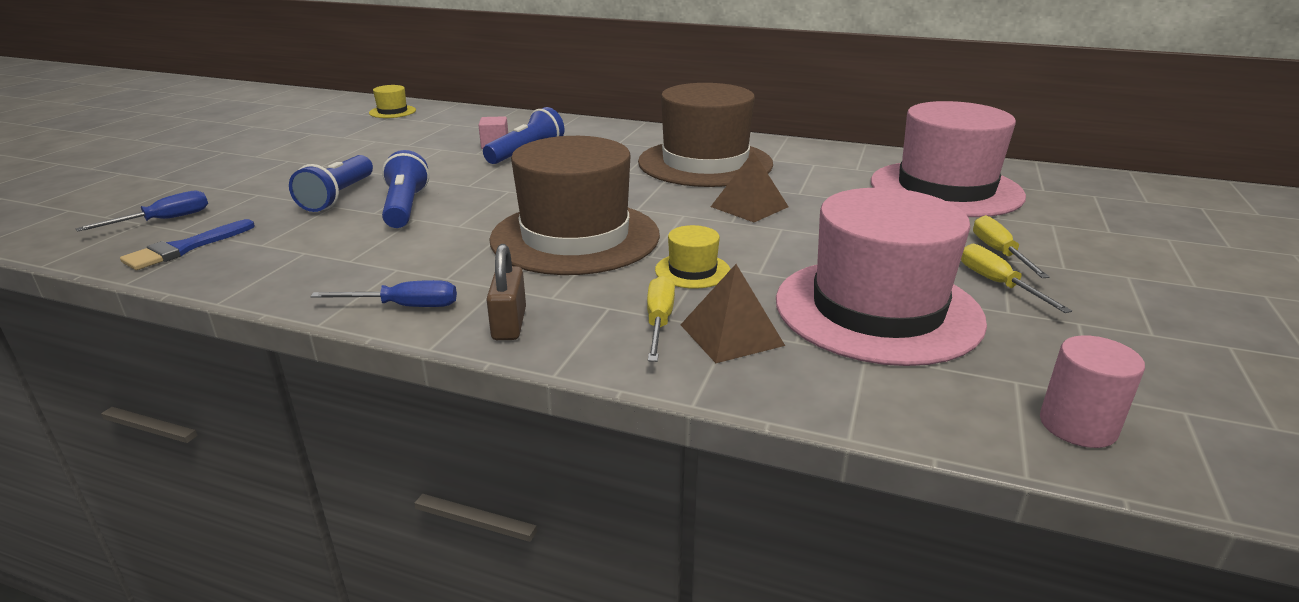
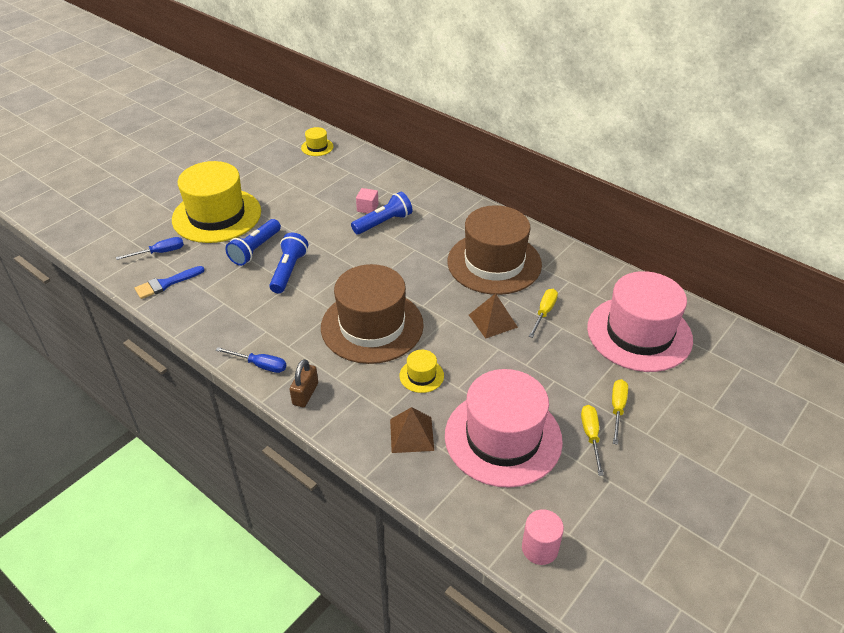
camera: 20 degrees right, 15 degrees up
(258, 176) = (217, 215): none -> yellow hat
(659, 322) = (380, 414): yellow screwdriver -> yellow screwdriver (544, 312)

